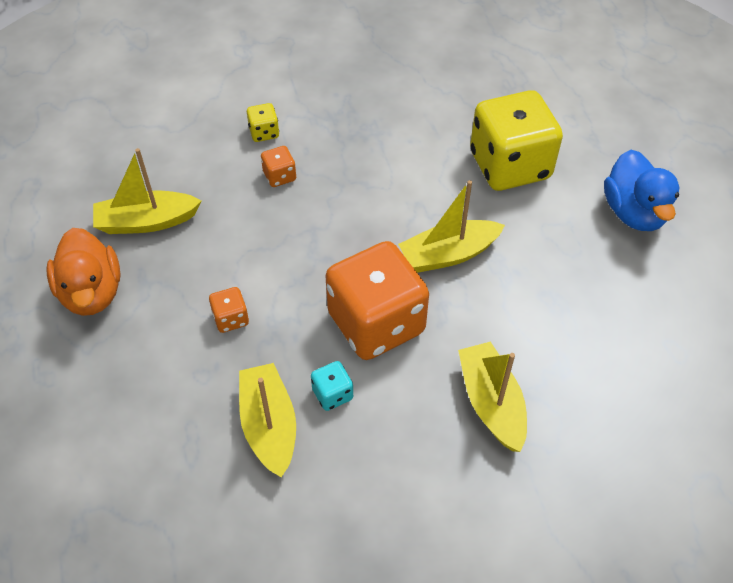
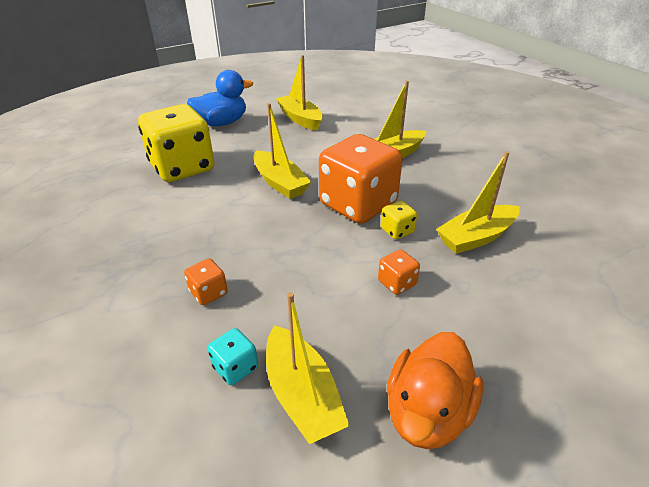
camera: 105 degrees left, 15 degrees down
(92, 292) = (427, 413): orange duck -> orange duck turned 150 degrees clockwise
(264, 132) = (138, 322): yellow dice -> yellow dice (397, 231)
(332, 394) = (429, 213): turquoise dice -> turquoise dice (235, 367)
(636, 310) = (300, 119): none -> yellow boat

